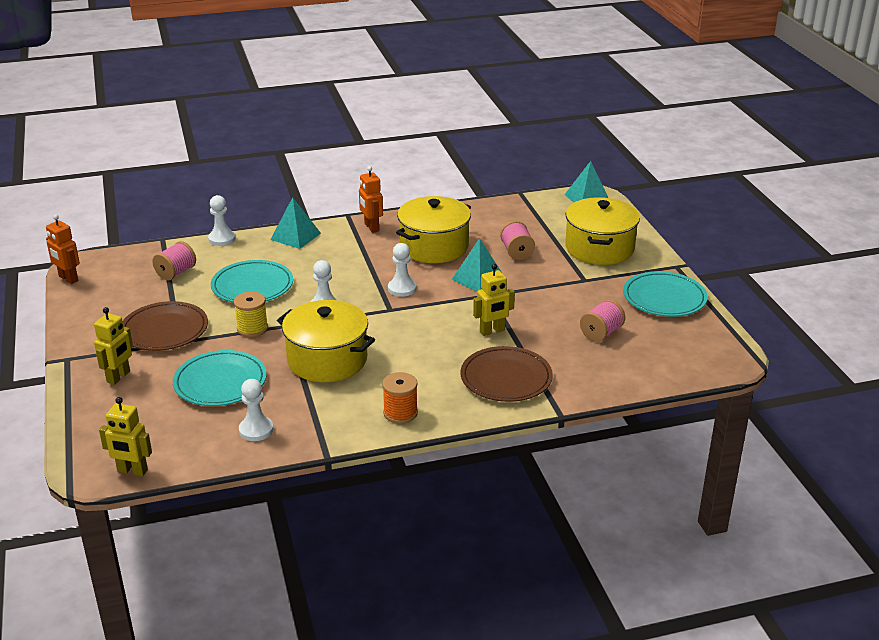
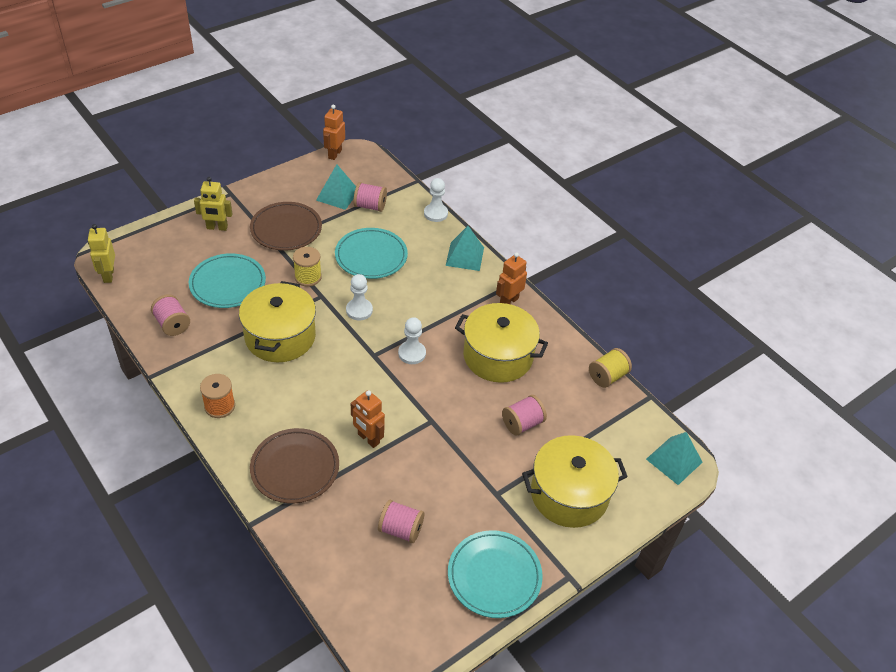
camera: 65 degrees right, 15 degrees up
(256, 430) = (172, 324): white pawn -> pink spool
(478, 279) = (456, 405): turquoise pyramid -> turquoise pyramid (337, 195)
(488, 204) = (607, 376): none -> yellow spool
(492, 331) = (368, 439): yellow robot -> orange robot

